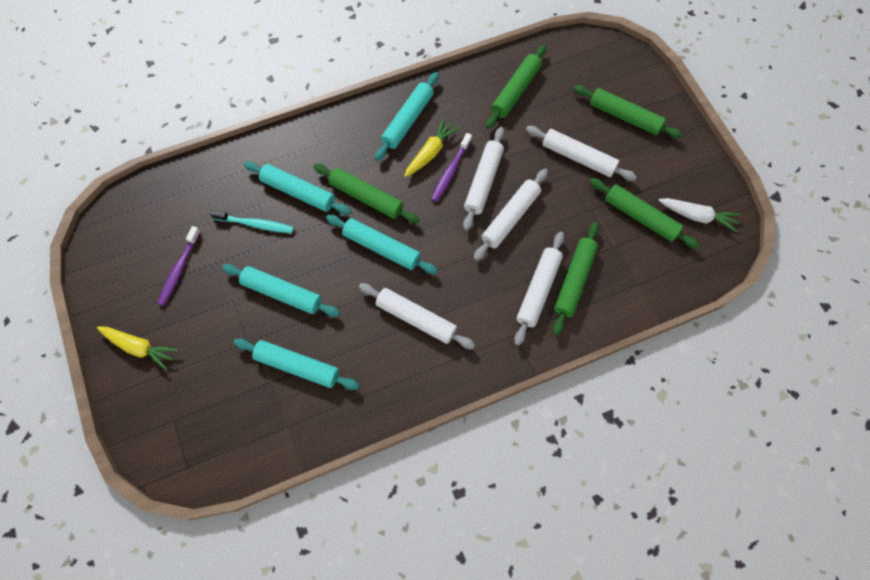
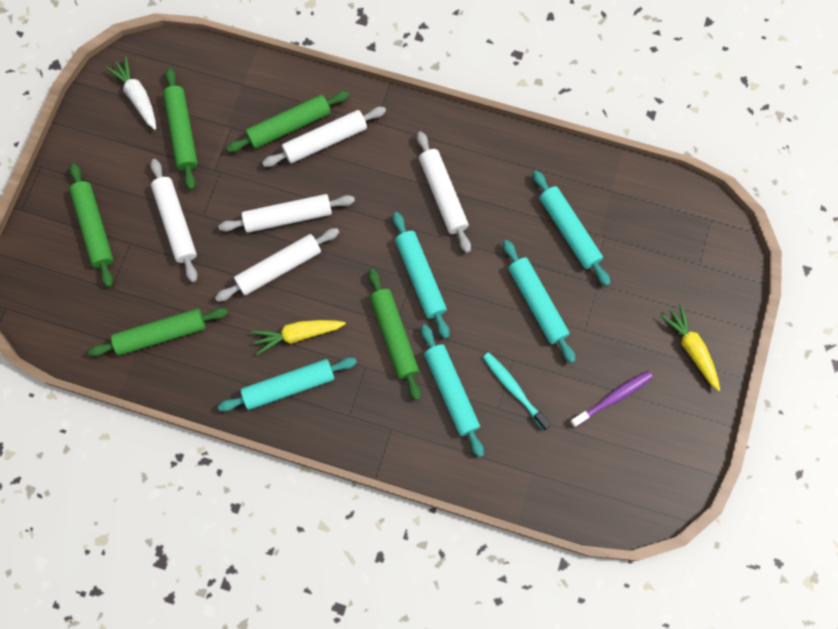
camera: 140 degrees left, 5 degrees up
(450, 171) = (298, 301): purple toothbrush -> none

